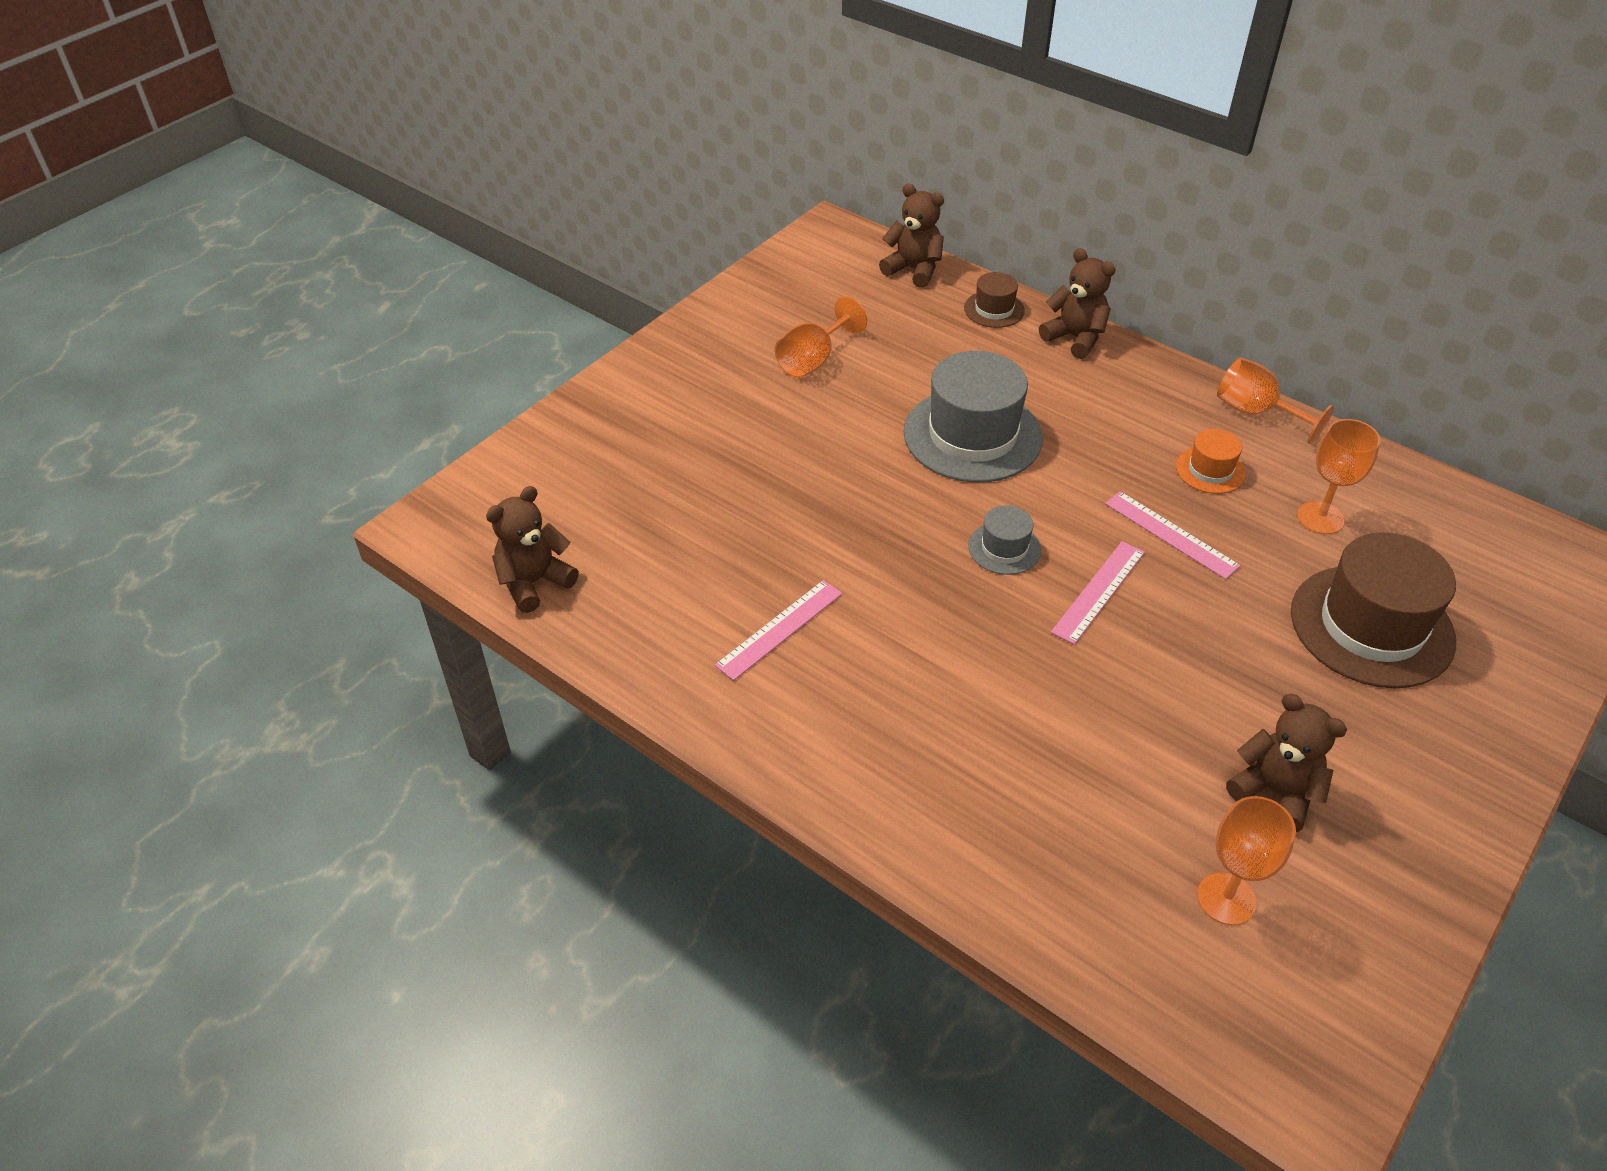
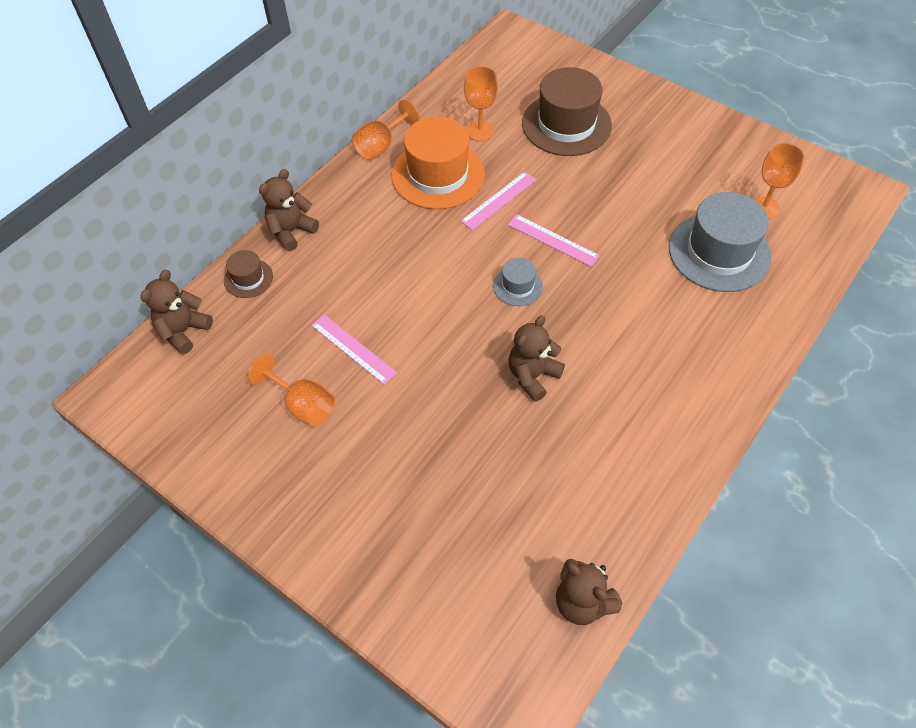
camera: 90 degrees left, 10 degrees up
(779, 629) = (608, 419): pink ruler -> pink ruler (353, 349)
(972, 435) = (401, 299): grey hat -> grey hat (719, 252)
(1210, 470) = (438, 175): orange hat -> orange hat, size x2.07
(1275, 792) = (691, 180): brown teddy bear -> brown teddy bear (532, 376)

